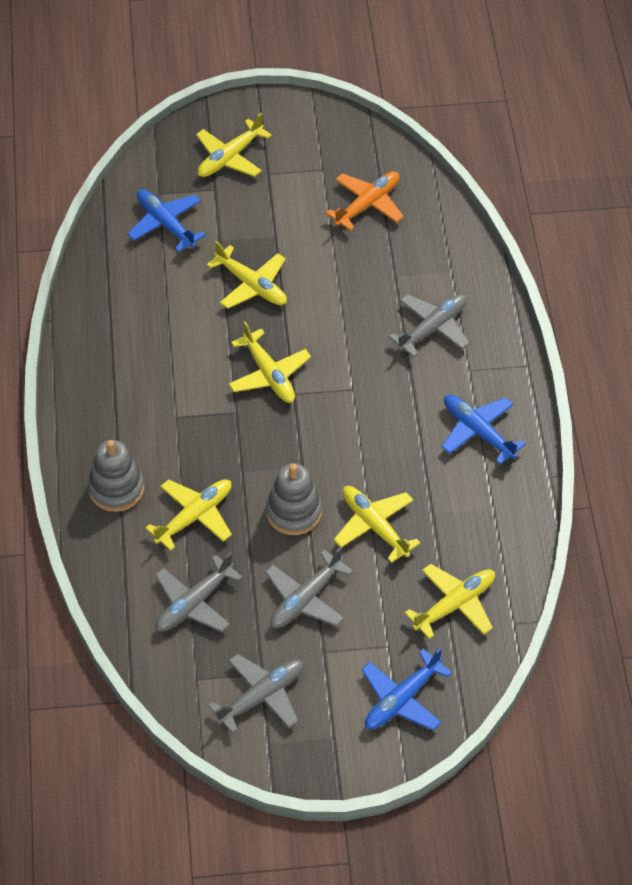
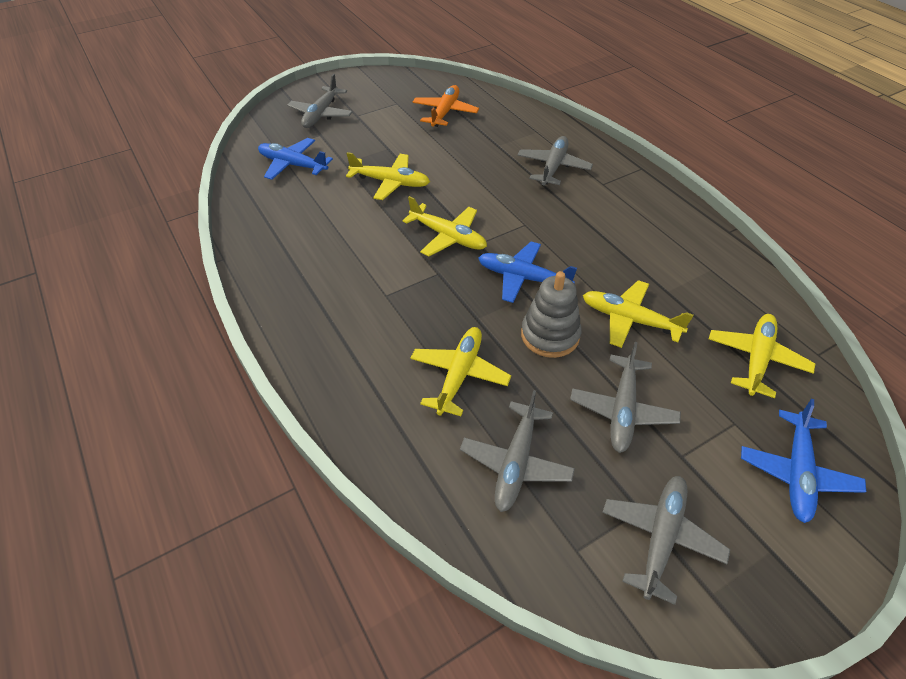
camera: 25 degrees left, 5 degrees down
(116, 489) = (364, 379): grey stacking toy -> none
(230, 157) = (321, 114): yellow plane -> grey plane
(478, 432) = (648, 221): blue plane -> blue plane (523, 278)

